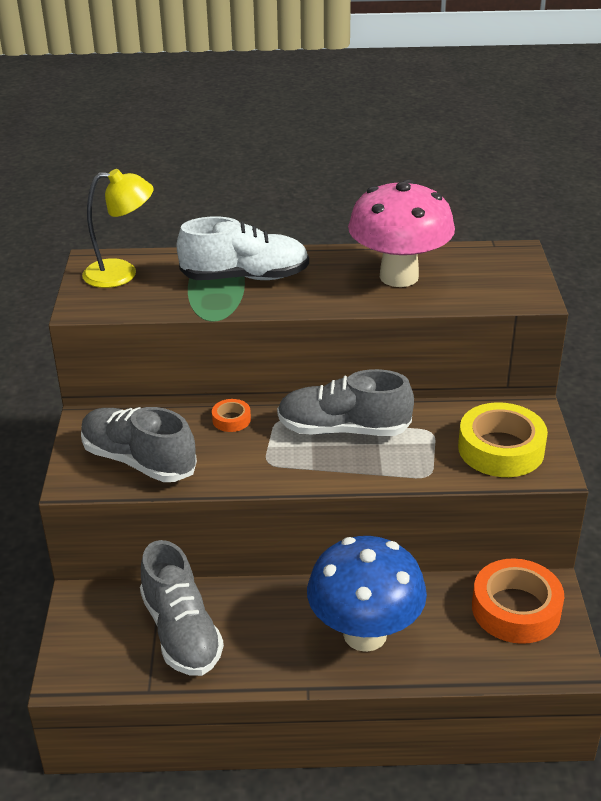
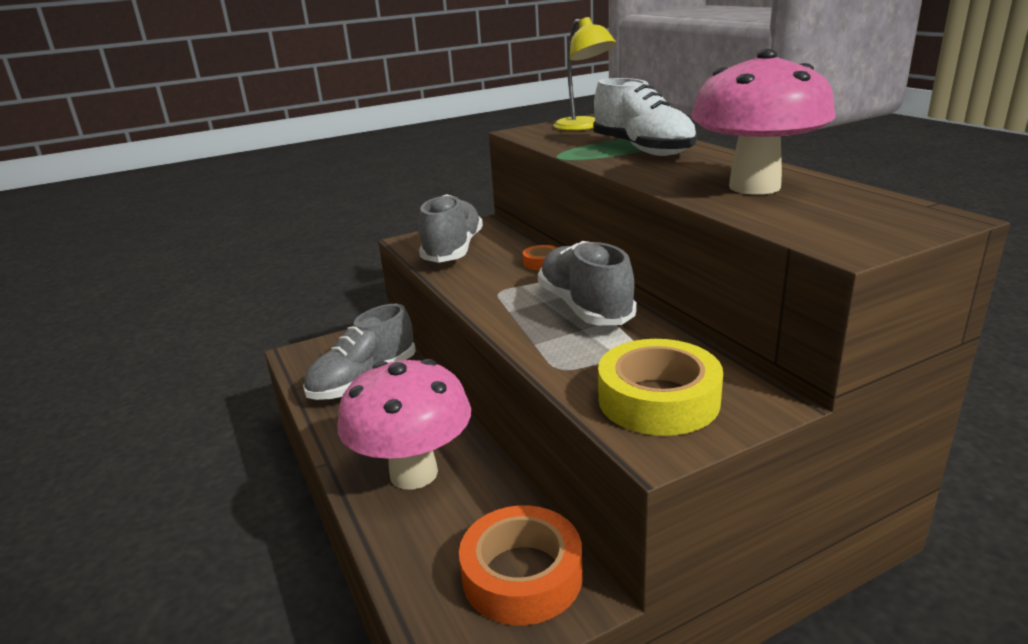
camera: 65 degrees right, 10 degrees down
(365, 634) = (414, 473): blue mushroom -> pink mushroom

